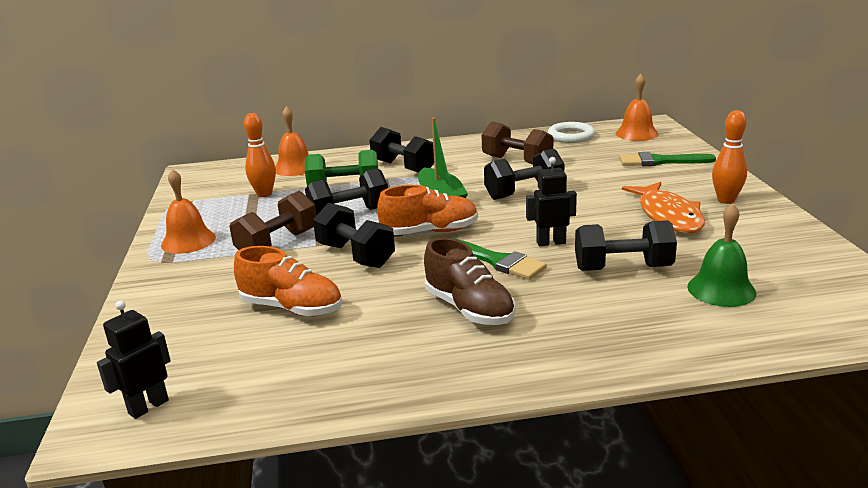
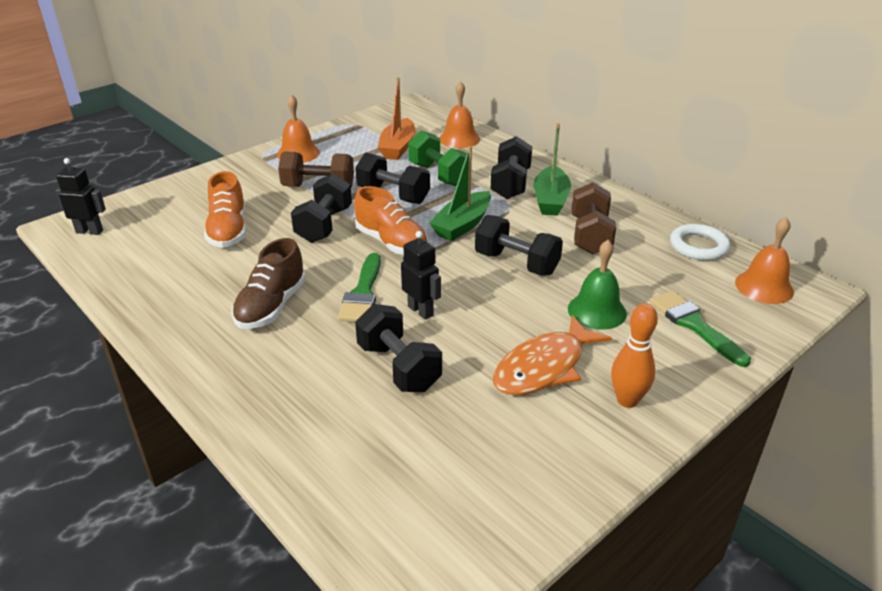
camera: 55 degrees right, 10 degrees up
(264, 194) = (397, 147): orange bowling pin -> orange boat
(449, 161) = (550, 200): none -> green boat
(721, 289) = (397, 442): green bell -> green bell (597, 311)

